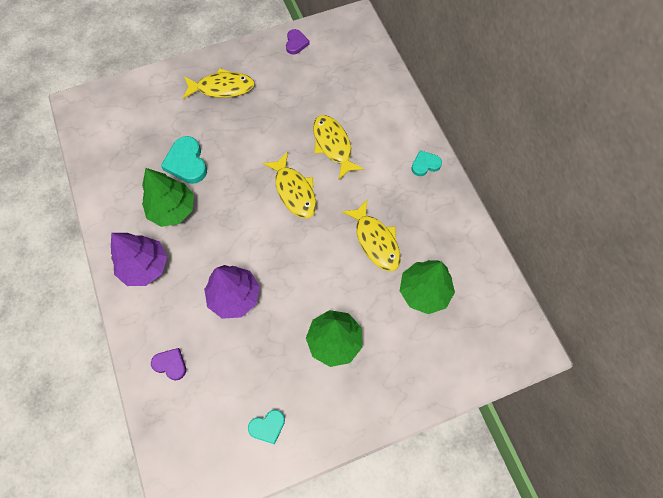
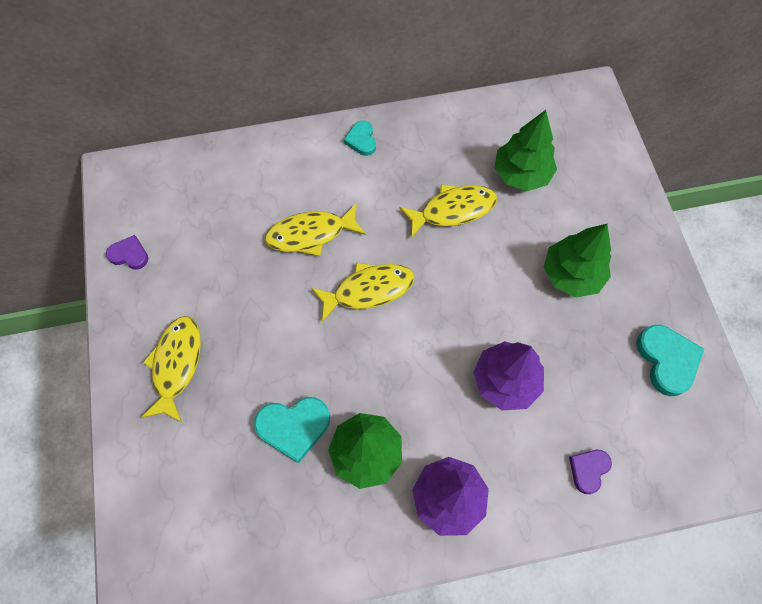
camera: 80 degrees left, 0 degrees up
(267, 426) = (666, 360): turquoise heart -> turquoise heart, size x1.64

